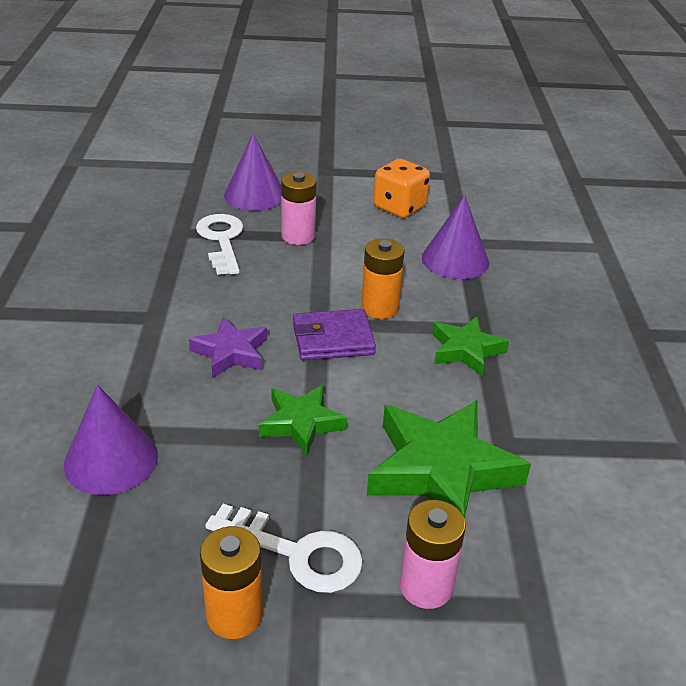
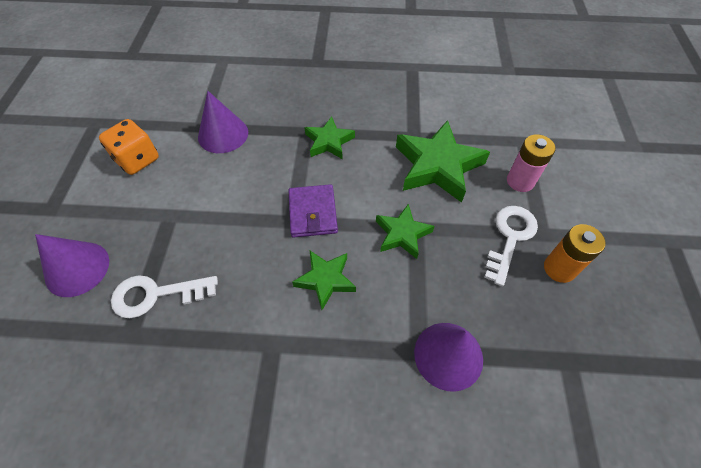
camera: 85 degrees left, 20 degrees up
(231, 353) = (325, 280): purple star -> green star
(298, 236) = (165, 233): pink battery -> none
(379, 308) = (278, 183): orange battery -> none

